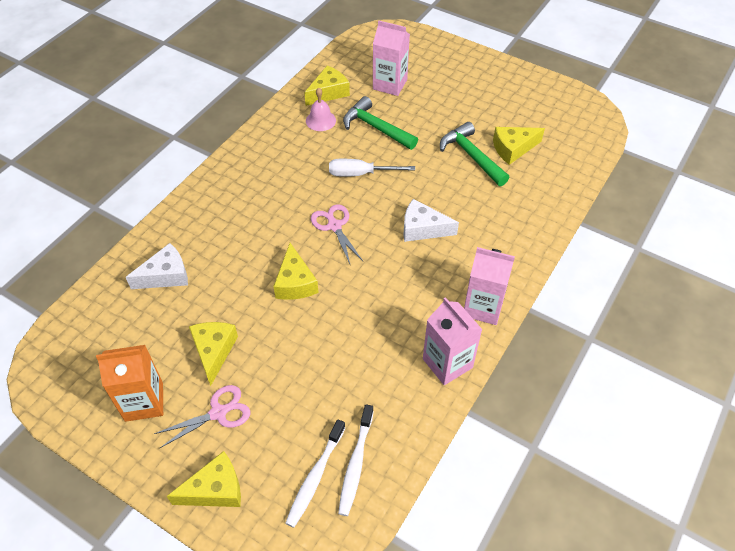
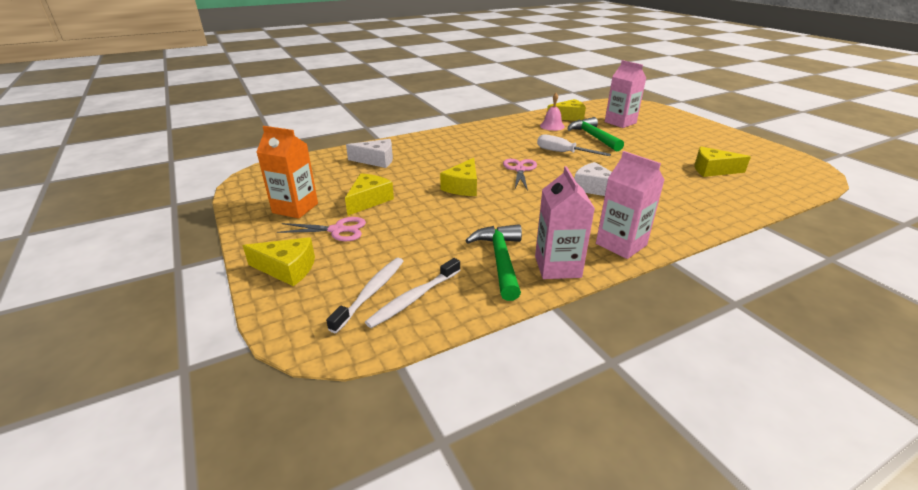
camera: 30 degrees right, 20 degrees down
(315, 477) = (371, 293): white toothbrush -> white toothbrush turned 150 degrees clockwise
(471, 156) = (668, 165): green hammer -> green hammer (500, 260)

